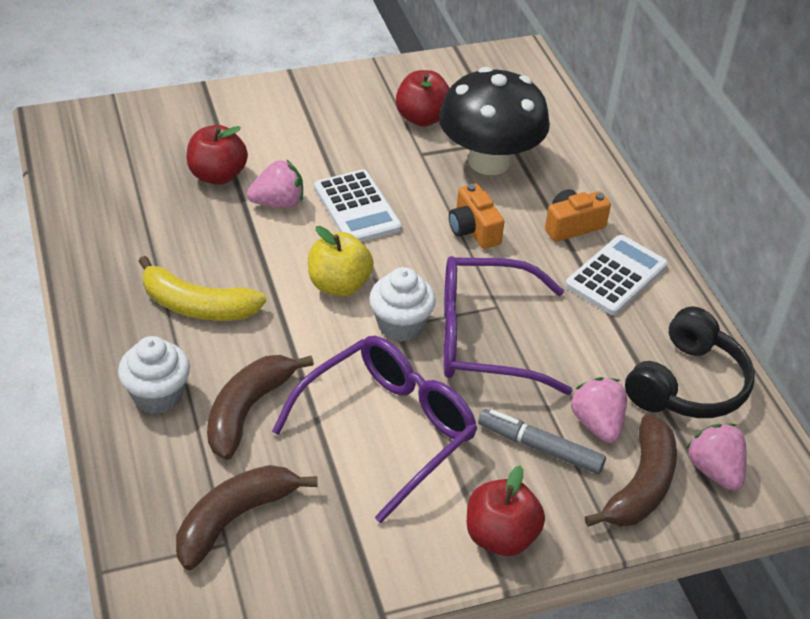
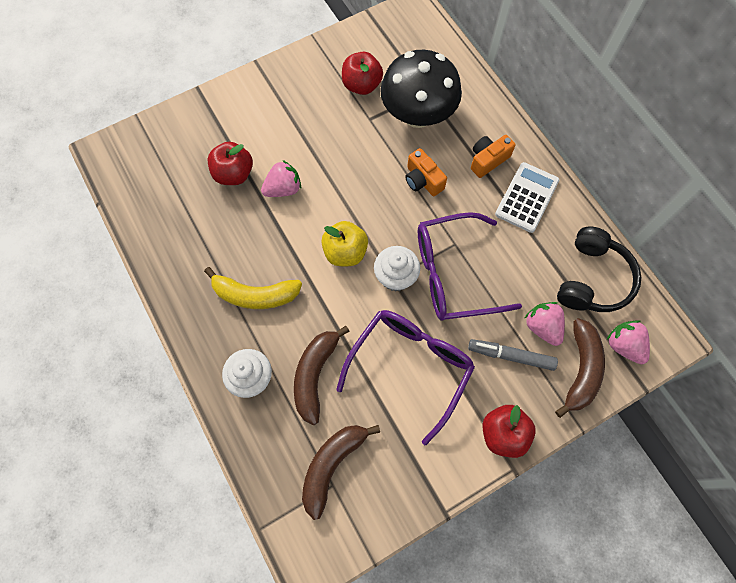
camera: 10 degrees left, 25 degrees up
(357, 208) = (338, 180): white calculator -> none

